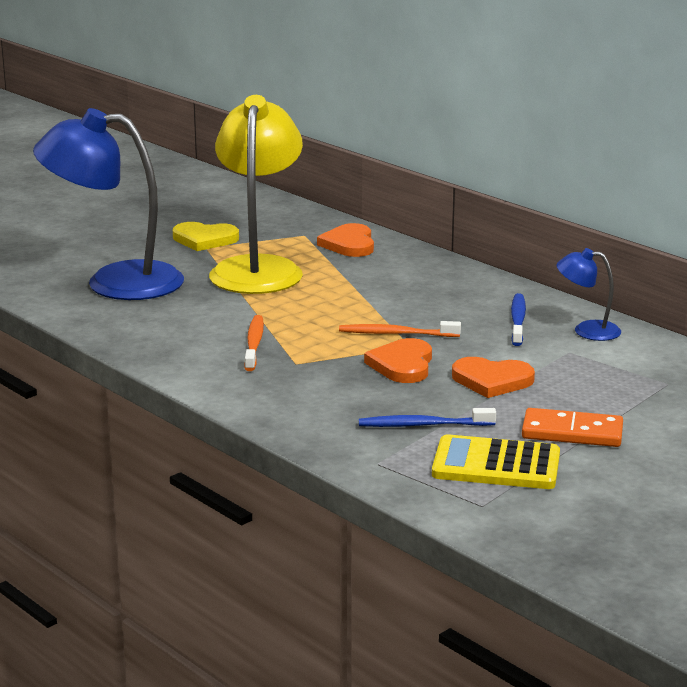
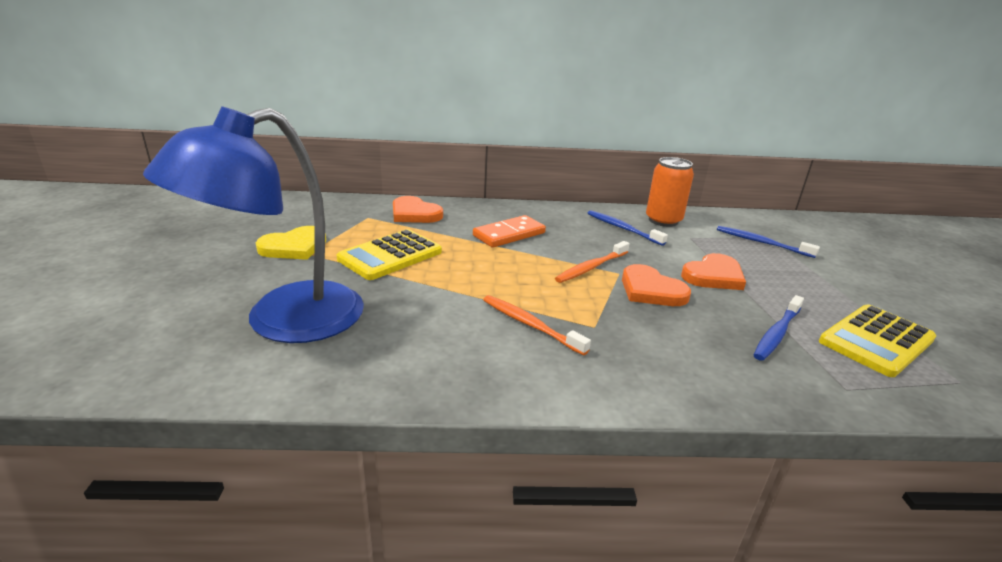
camera: 50 degrees left, 5 degrees up
(258, 269) = (390, 255): yellow lamp -> yellow calculator
(572, 432) = (828, 291): orange domino -> orange domino (509, 234)
(587, 330) = (663, 220): blue lamp -> orange can
(638, 384) = (762, 243): none -> blue toothbrush

